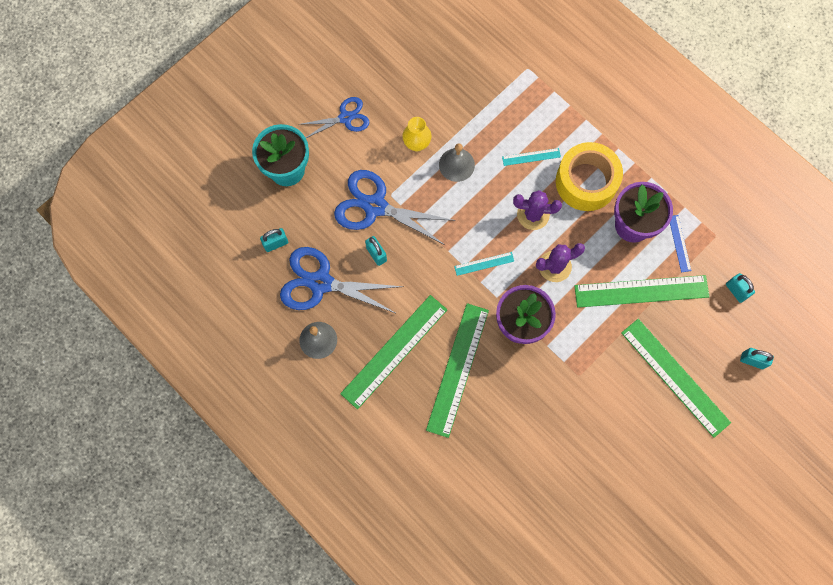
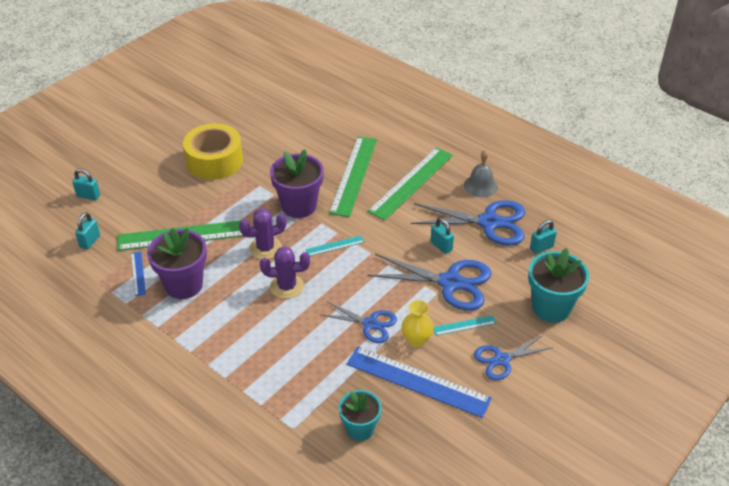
camera: 175 degrees right, 30 degrees down
(421, 103) = (418, 381): none -> blue ruler
(456, 164) = (370, 324): grey bell -> blue scissors
(473, 63) = (360, 429): none -> turquoise flower pot
(531, 157) = (288, 337): turquoise ruler -> turquoise ruler (464, 325)
(586, 182) = (229, 318): yellow tape -> yellow tape (214, 161)
(675, 377) = (161, 181): green ruler -> none
(736, 291) = (90, 241): turquoise padlock -> turquoise padlock turned 60 degrees clockwise

